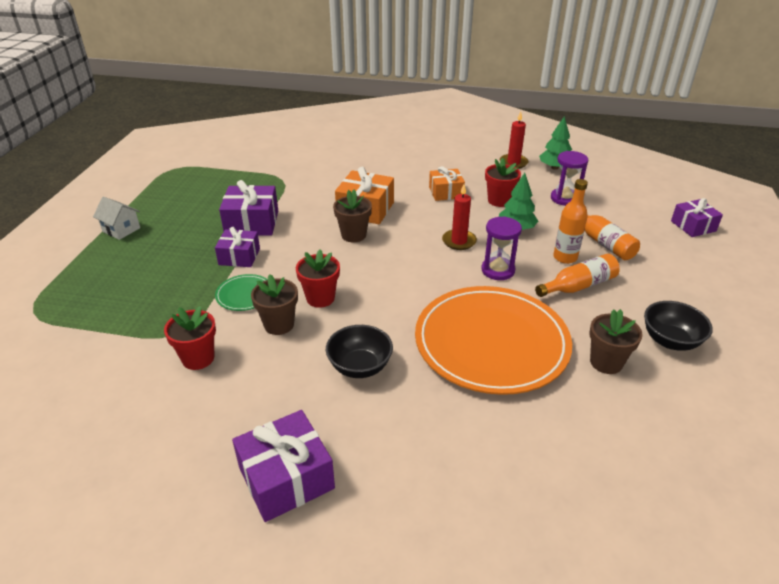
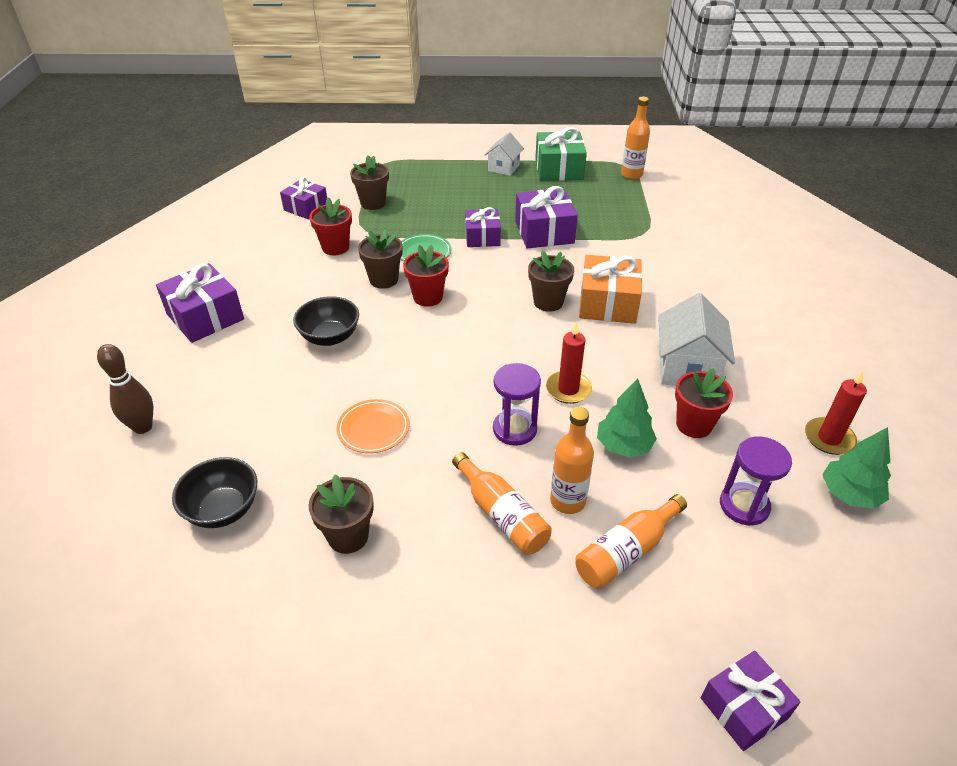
camera: 80 degrees right, 5 degrees up
(89, 383) = (306, 208): none -> purple gift
(122, 324) = (373, 203): none -> brown flower pot
(151, 200) = (558, 169): none -> green gift
(191, 168) = (631, 175): none -> orange bottle
(446, 192) = (687, 368): orange gift -> white house
(474, 524) = (143, 427): none -> brown bowling pin
(491, 343) = (373, 428): orange plate -> orange plate, size x0.41
(670, 341) = (397, 616): black bowl -> black bowl (223, 509)

